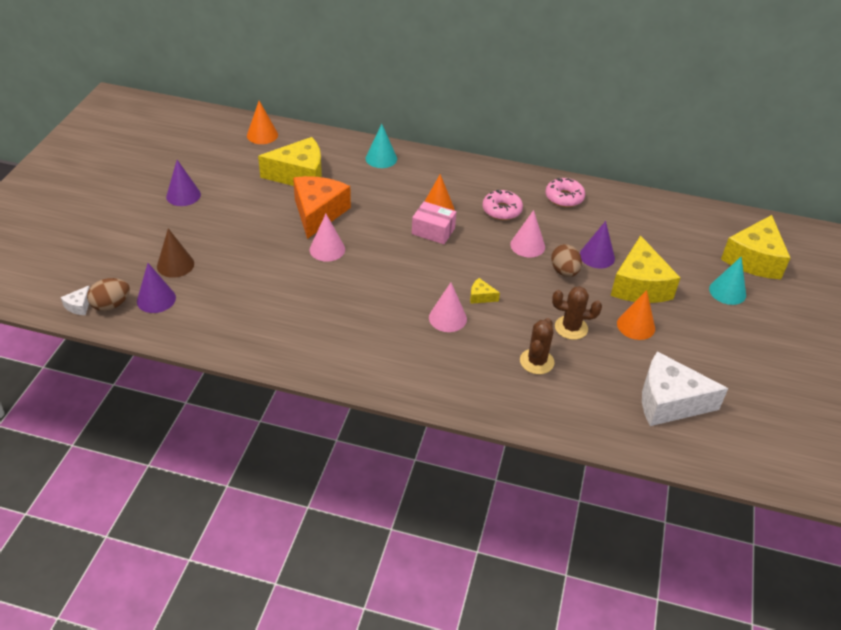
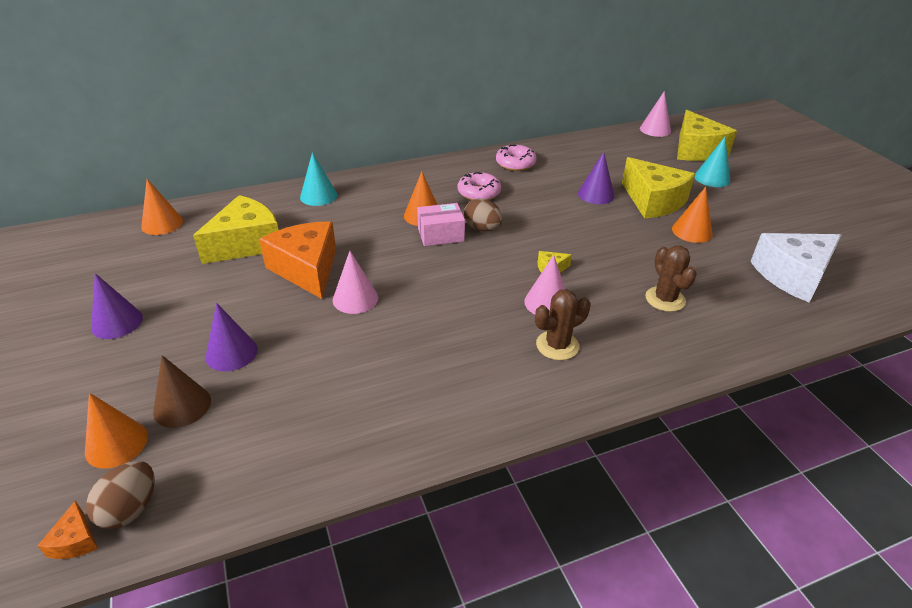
camera: 35 degrees left, 5 degrees down
(79, 306) = (75, 541): white cheese -> orange cheese
(130, 268) = (116, 444): none -> orange cone
(156, 299) = (194, 463): purple cone -> purple cone (231, 353)
(527, 245) = (534, 210): pink cone -> pink cone (655, 130)
(564, 272) = (588, 217): brown egg -> brown egg (482, 229)
(571, 328) = (651, 257): brown cactus -> brown cactus (557, 345)

